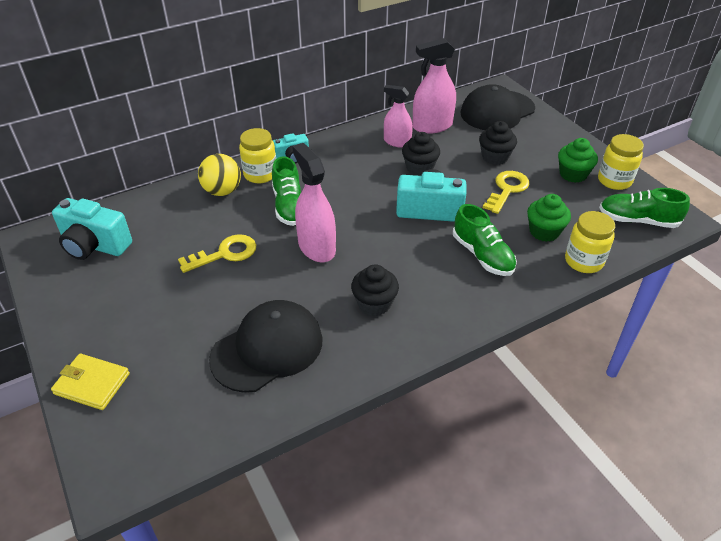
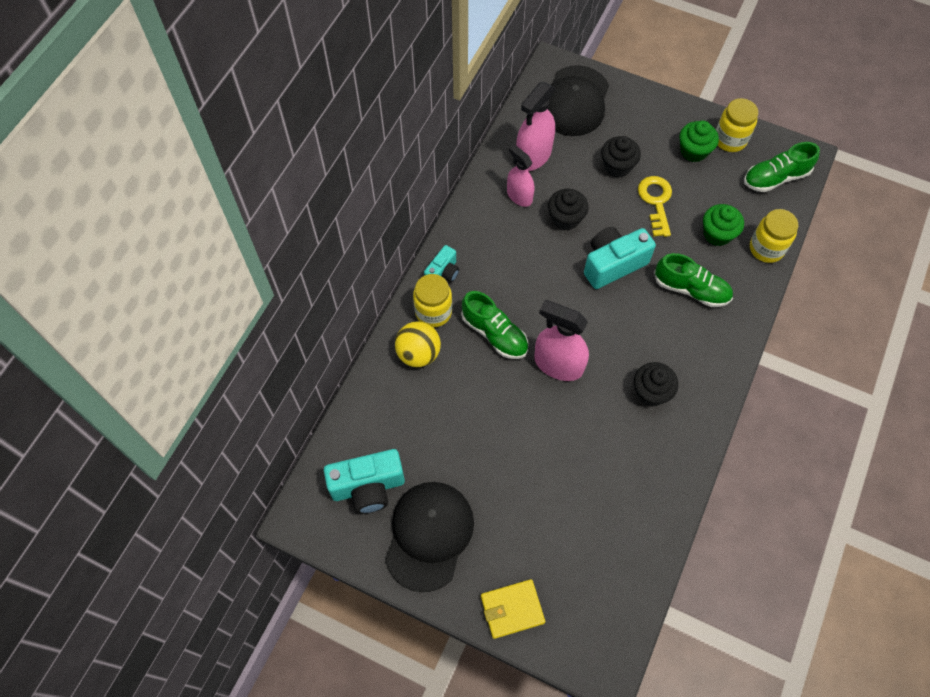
camera: 35 degrees left, 20 degrees up
(225, 253) = (490, 420): yellow key -> none
(267, 349) = (610, 487): black cap -> black cap (429, 535)
(397, 142) = (519, 196): pink spray bottle -> pink spray bottle turned 60 degrees clockwise

